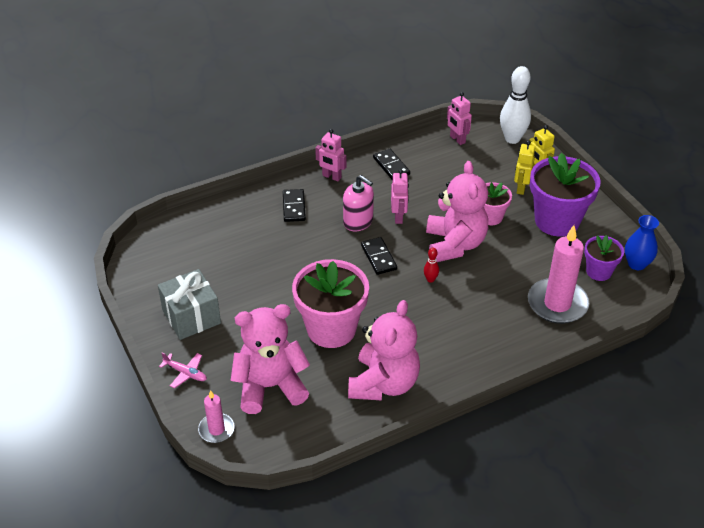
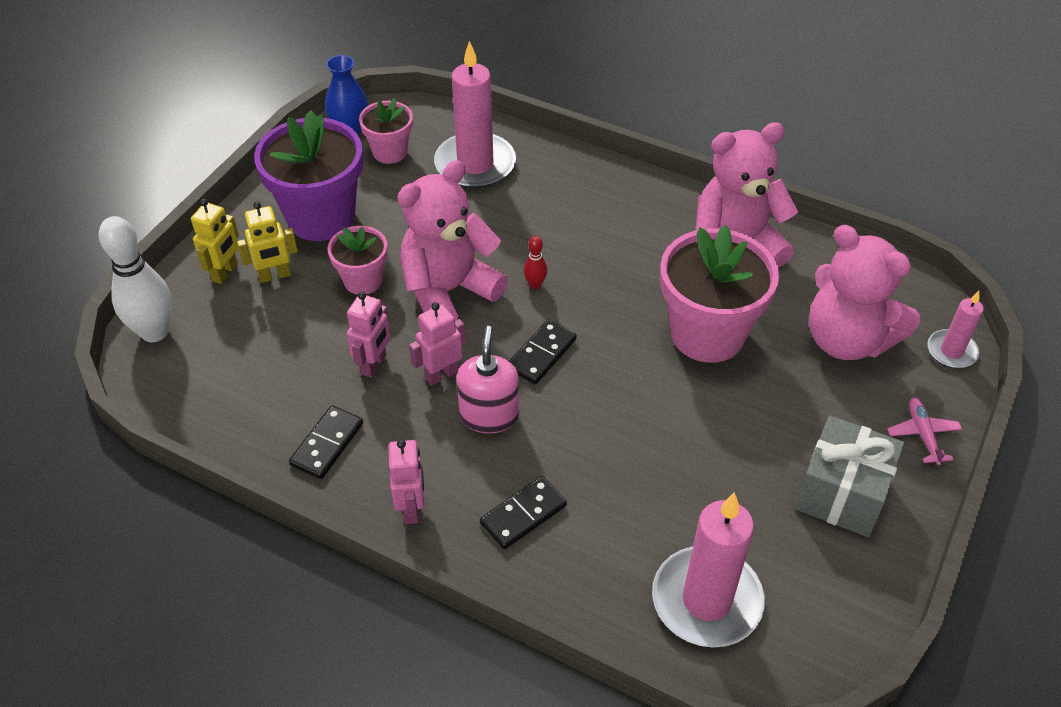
camera: 125 degrees left, 5 degrees up
(196, 239) = (706, 600): none -> pink candle
(457, 139) = (198, 396): pink robot -> pink robot (374, 364)
(599, 271) = (390, 152): purple flower pot -> pink flower pot

